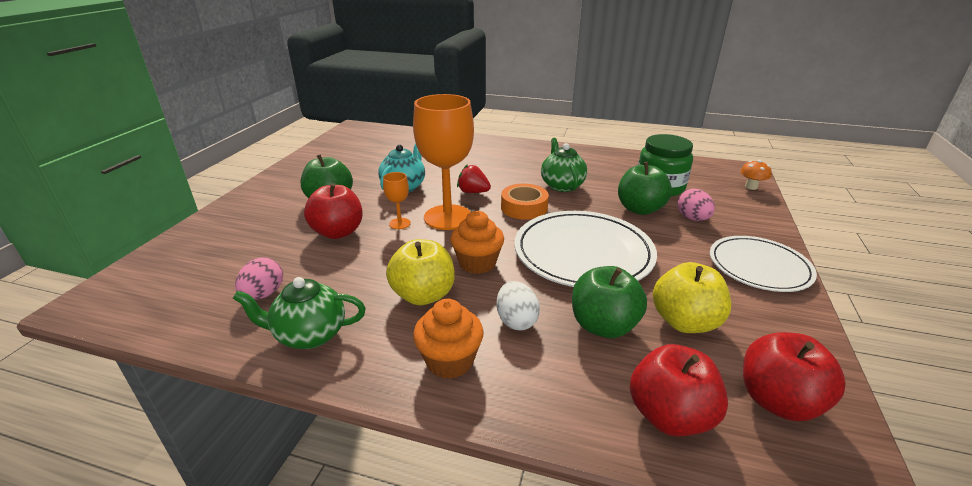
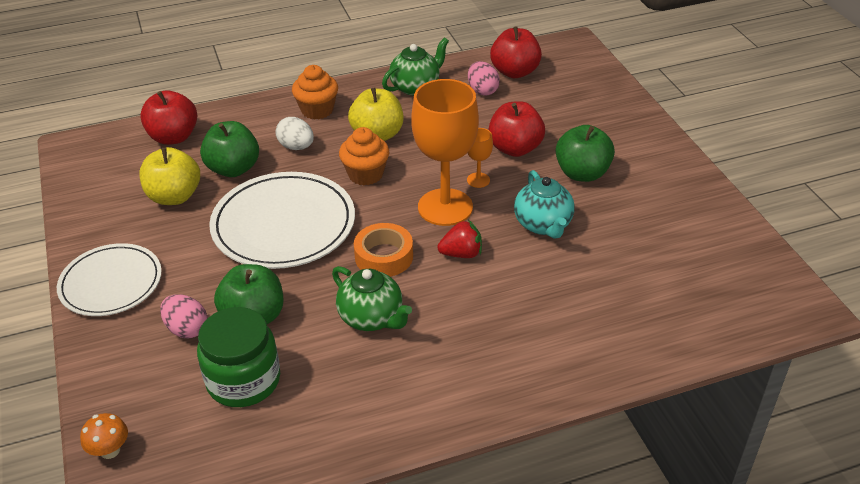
camera: 145 degrees right, 10 degrees up
(778, 401) = (108, 170): red apple -> red apple (515, 72)

